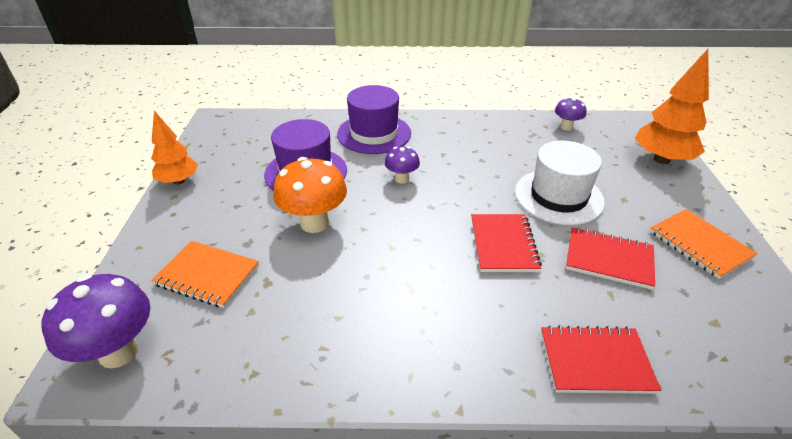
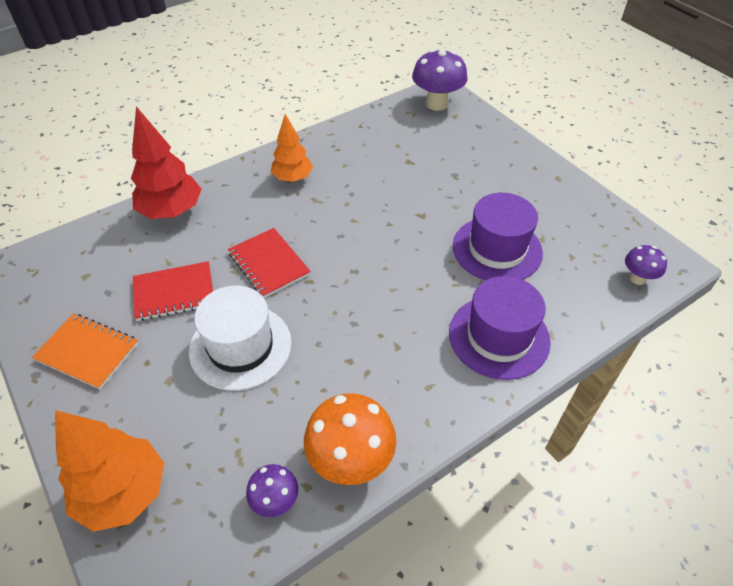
camera: 145 degrees right, 10 degrees up
(179, 181) = (577, 189): orange tree -> orange tree (292, 178)
(207, 275) = (449, 148): orange notebook -> none
(314, 223) = (429, 210): orange mushroom -> orange mushroom (351, 461)
(401, 179) = (407, 287): purple mushroom -> purple mushroom (637, 278)
(595, 361) = (171, 212): red notebook -> red tree

